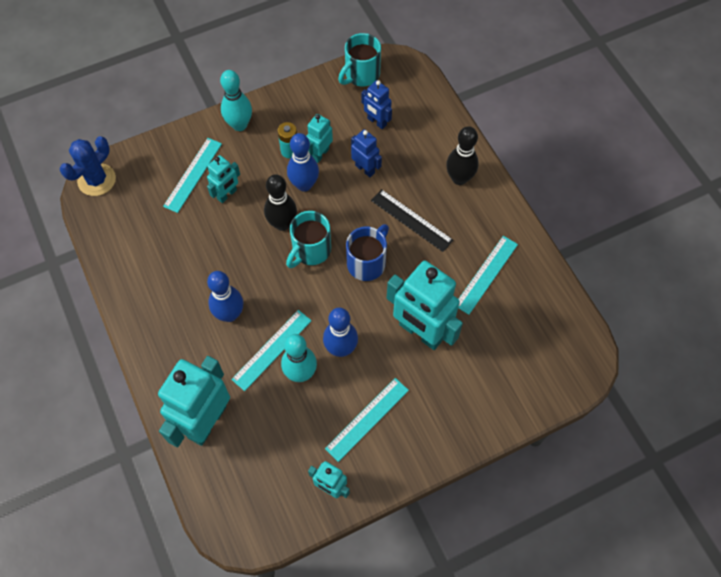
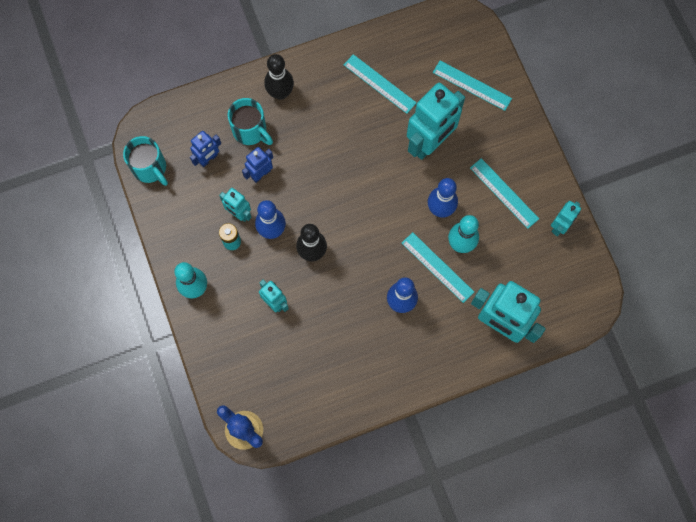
camera: 85 degrees left, 10 degrees up
(193, 174) = (248, 334): turquoise ruler -> turquoise ruler (472, 85)
(310, 250) = (342, 228): turquoise mug -> turquoise mug (250, 131)
(367, 263) = (359, 181): blue mug -> none
(411, 220) = (320, 139): black ruler -> none

